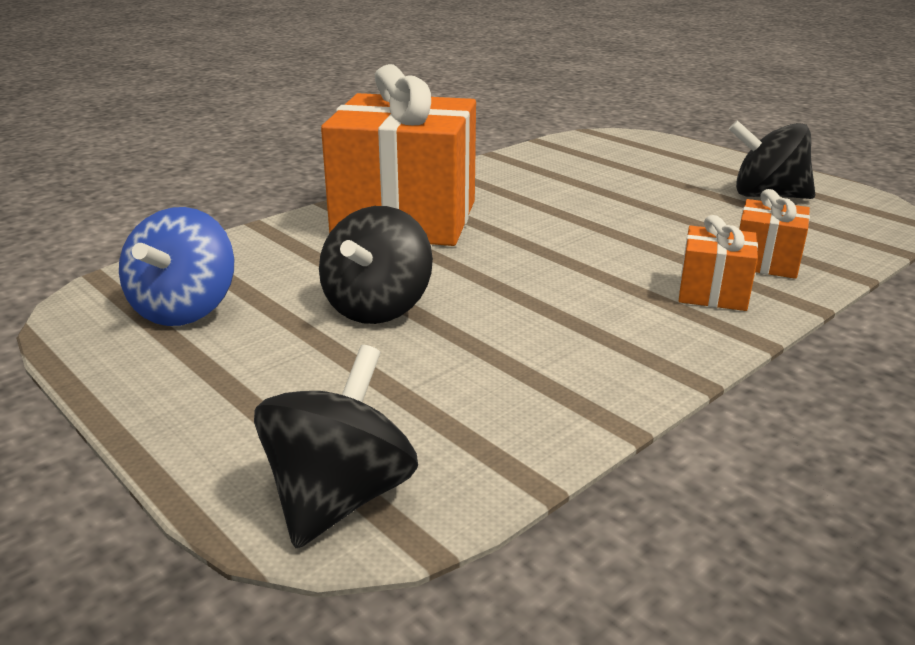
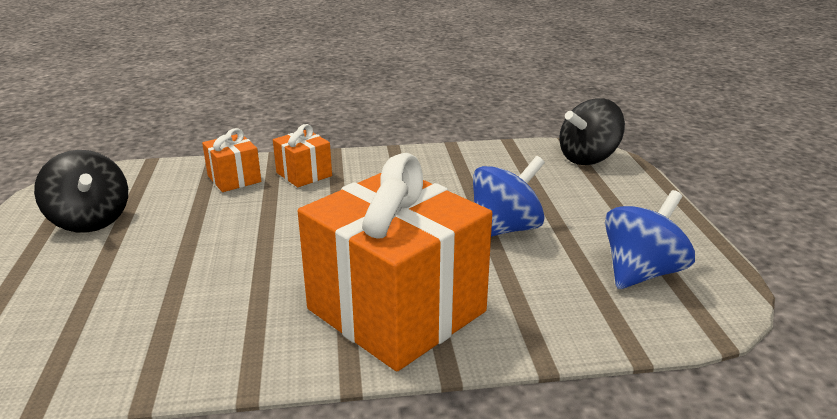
camera: 145 degrees left, 0 degrees up
(377, 308) = (505, 229): black spinning top -> blue spinning top

